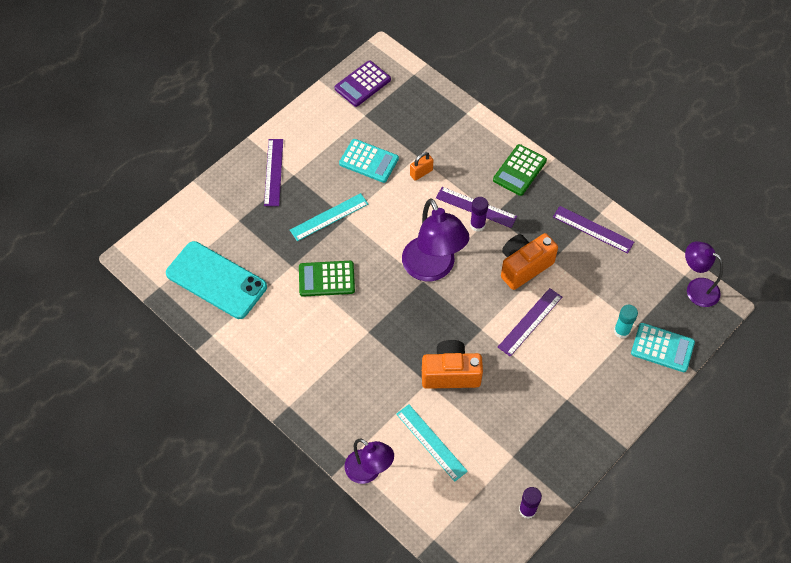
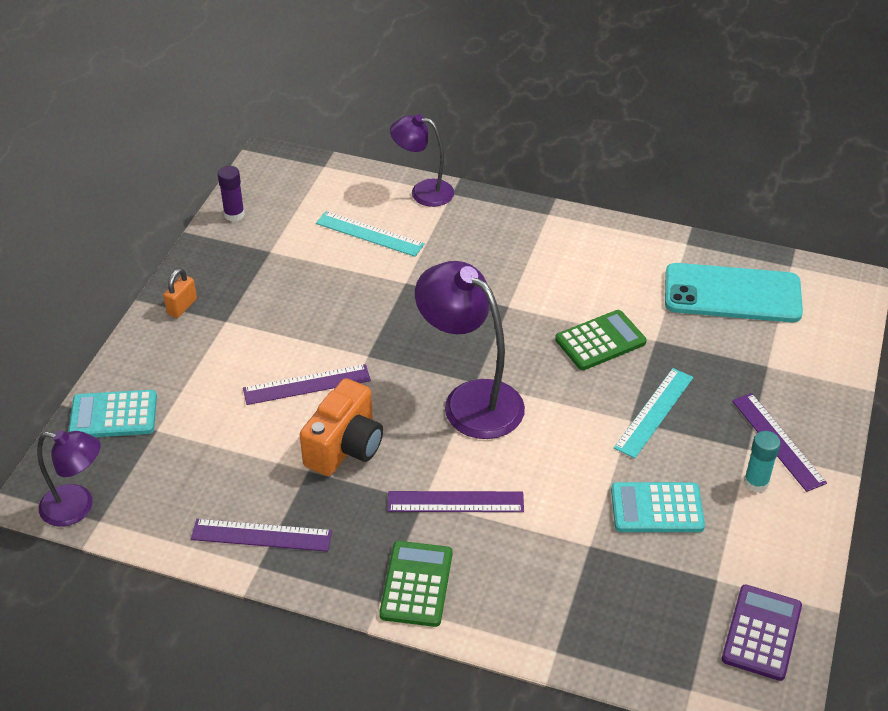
camera: 155 degrees right, 15 degrees down
(421, 172) = (567, 521): orange padlock -> orange padlock (182, 307)
(450, 373) = (382, 299): orange camera -> none
(477, 225) = (440, 478): purple glue stick -> none
(530, 322) = (307, 384): purple ruler -> purple ruler turned 60 degrees clockwise
(621, 331) = (176, 416): turquoise glue stick -> turquoise glue stick (756, 482)

